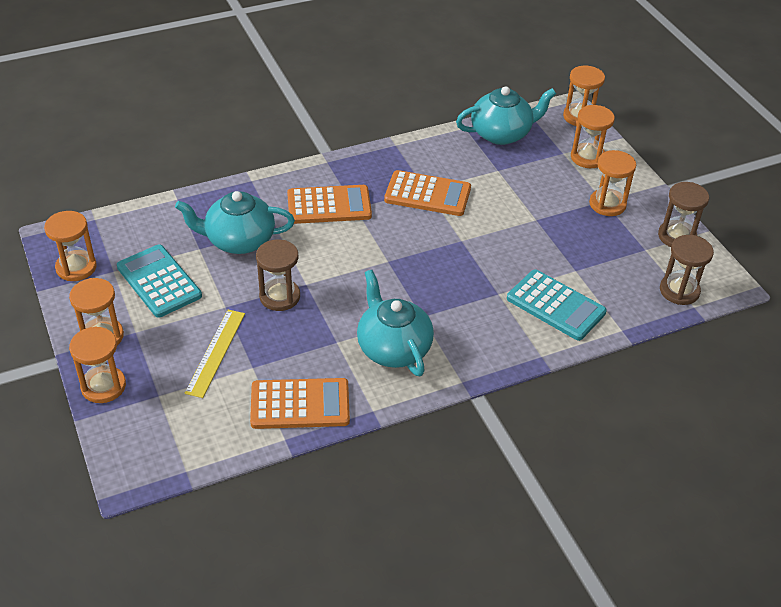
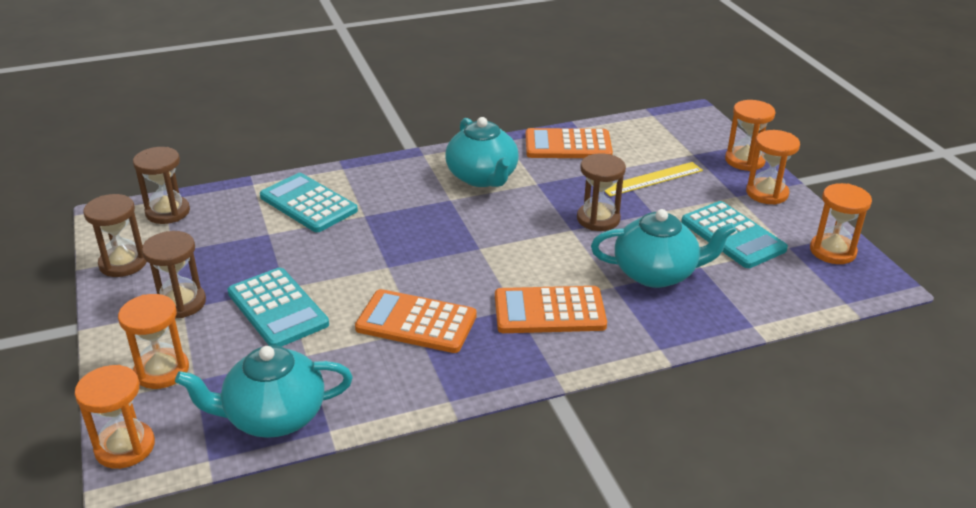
camera: 175 degrees left, 10 degrees down
(215, 352) = (652, 179): yellow ruler -> yellow ruler turned 45 degrees clockwise
(533, 202) = (277, 309): none -> turquoise calculator
(607, 204) = (181, 303): orange hourglass -> brown hourglass

